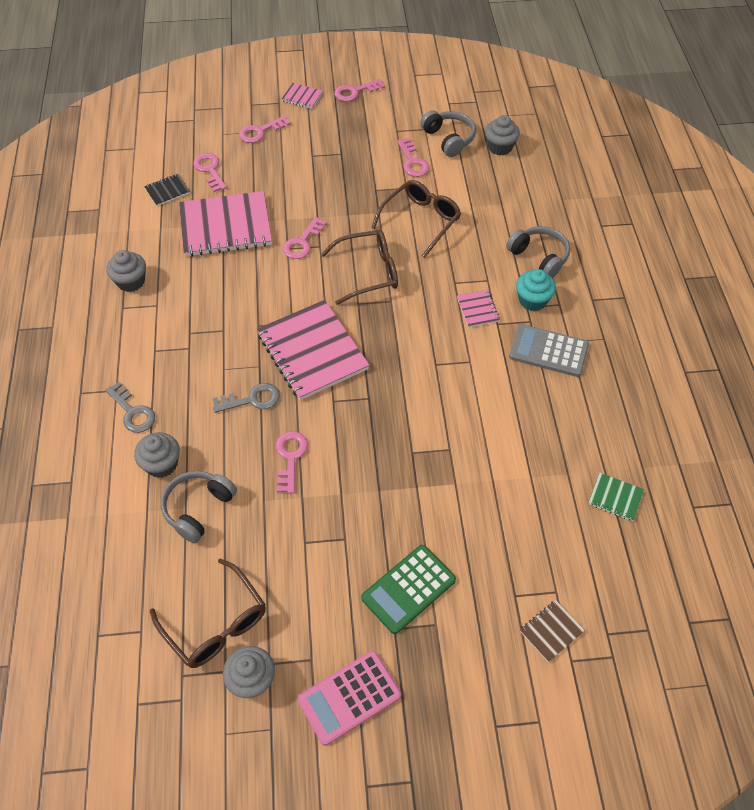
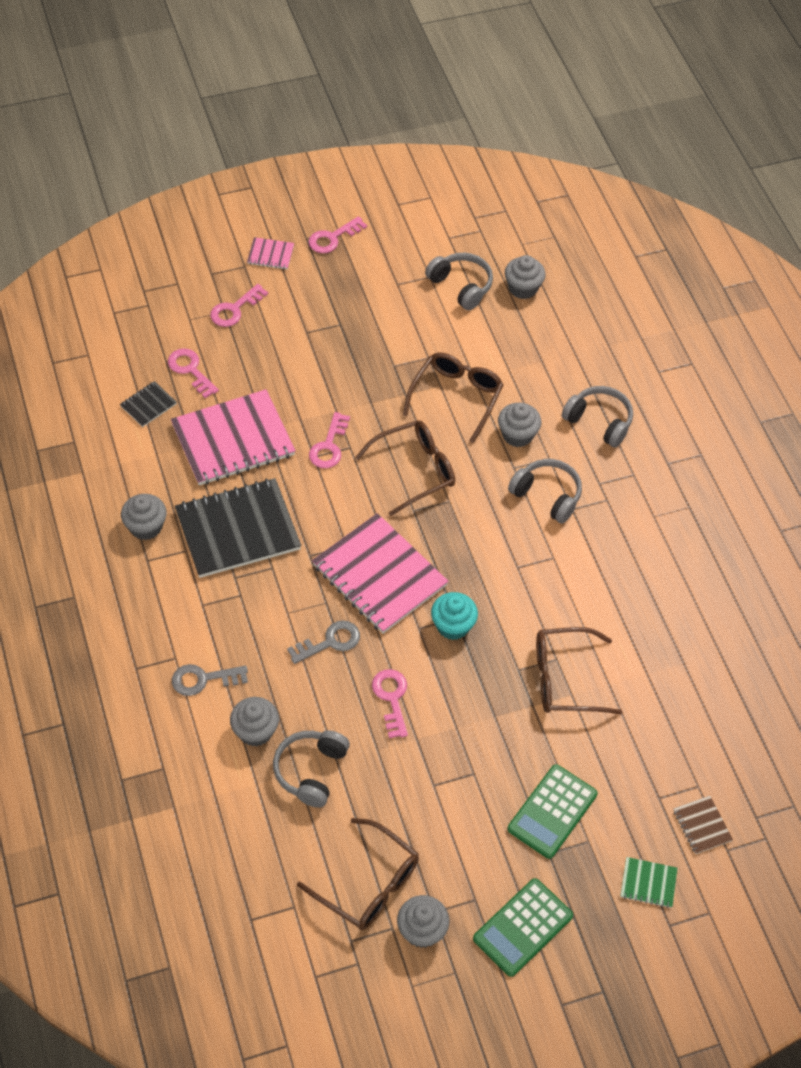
camera: 15 degrees left, 0 degrees up
(133, 412) = (203, 679): grey key -> grey key turned 135 degrees clockwise
(205, 296) = (238, 530): none -> black notebook
(349, 697) = (523, 927): pink calculator -> green calculator
(413, 162) = (427, 323): pink key -> none
(453, 468) = (565, 679): none -> brown glasses
(465, 257) = (517, 435): none -> grey cupcake
(477, 309) = (547, 496): pink notebook -> grey headphones
(532, 300) = (604, 475): turquoise cupcake -> turquoise cupcake (453, 625)
(548, 351) = (634, 531): grey calculator -> none
(551, 631) = (702, 825): brown notebook -> brown notebook turned 60 degrees counterclockwise
(615, 497) = (736, 679): green notebook -> green notebook (648, 883)

